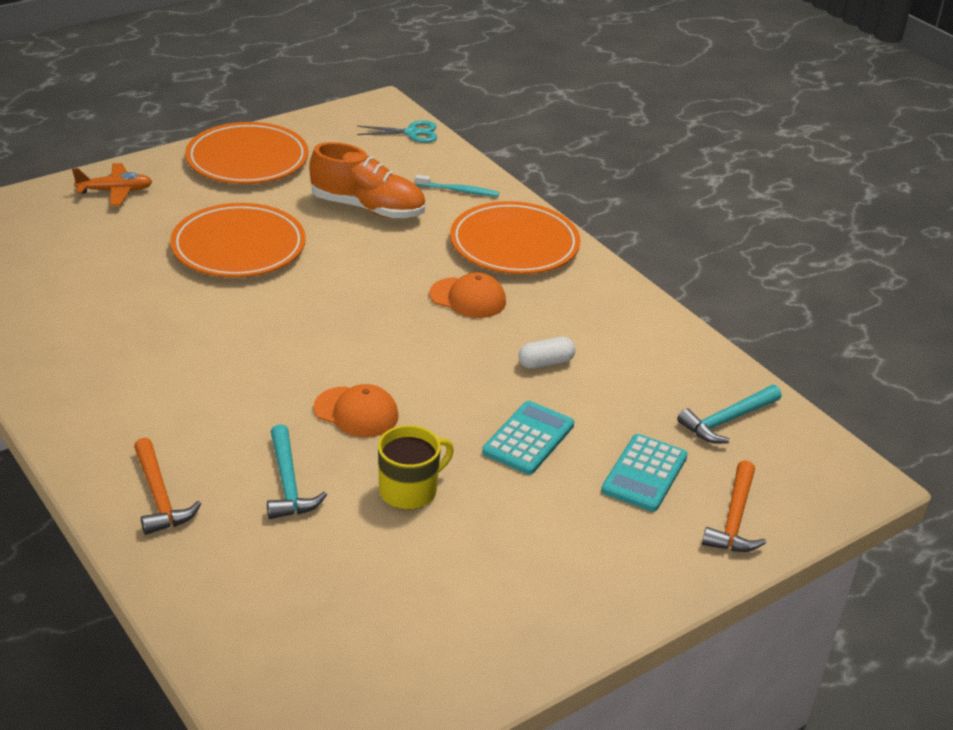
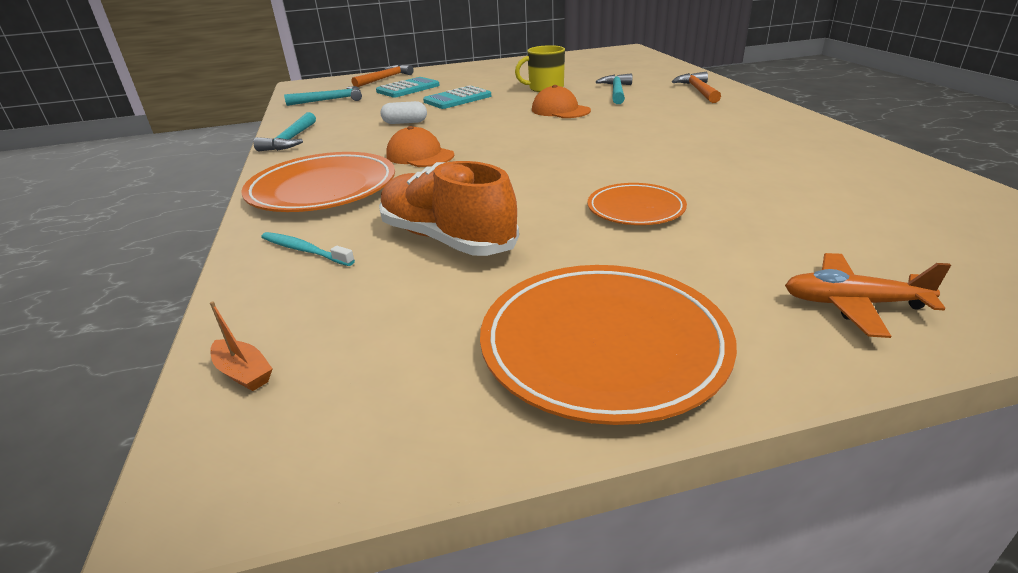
camera: 155 degrees left, 5 degrees down
(238, 247) = (635, 209): orange plate -> orange plate, size x0.57
(412, 133) = (244, 373): turquoise scissors -> orange boat
(646, 314) = (291, 140): none -> turquoise hammer

